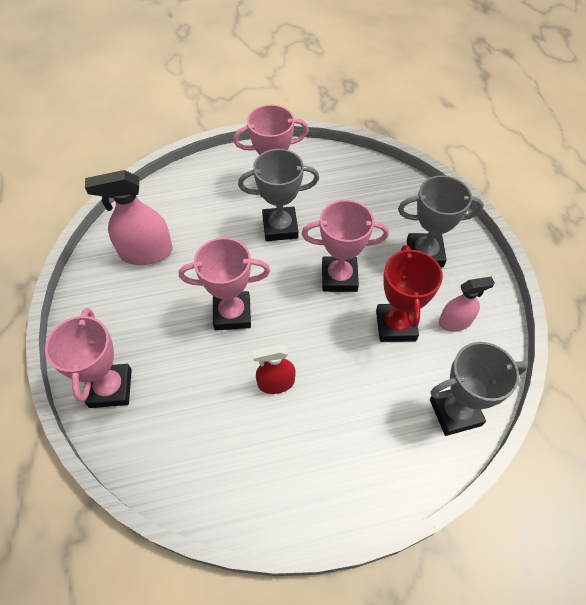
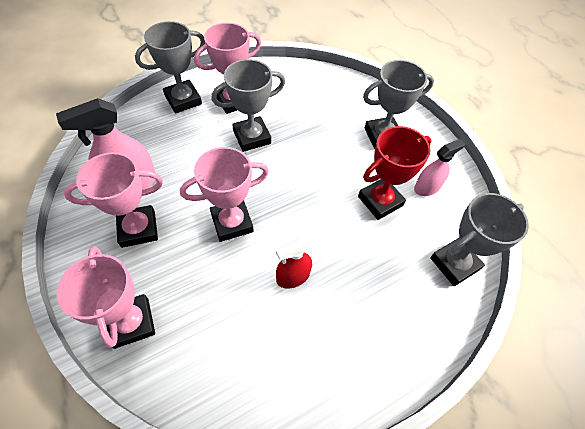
camera: 20 degrees left, 0 degrees up
(221, 174) = (183, 100): none -> grey trophy
(339, 277) = (318, 170): pink trophy -> pink trophy (138, 229)
(395, 325) = (380, 201): red trophy -> red trophy turned 75 degrees clockwise

